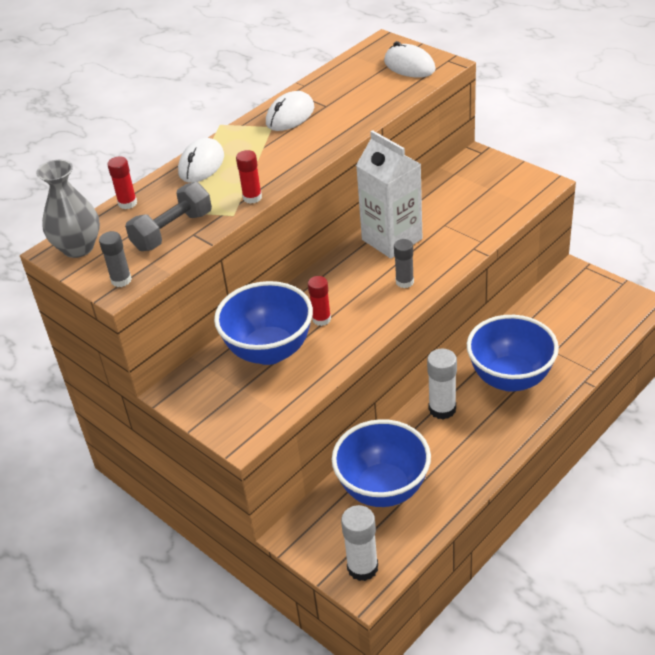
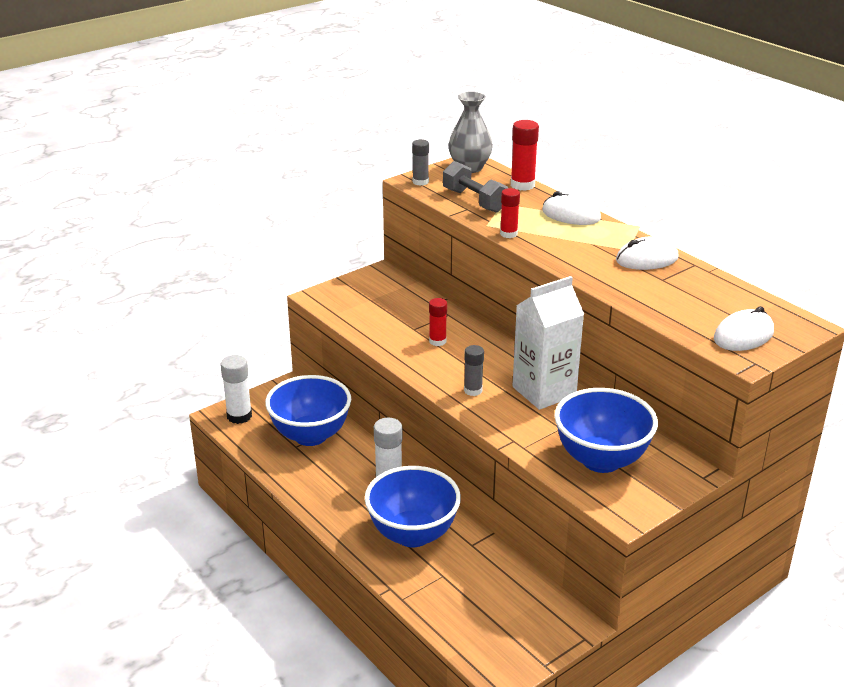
camera: 95 degrees right, 10 degrees down
(127, 203) = (522, 185): red glue stick -> red glue stick, size x1.51
(269, 351) = (408, 314): blue bowl -> blue bowl (601, 460)
(290, 115) = (646, 259): white mouse -> white mouse turned 60 degrees counterclockwise

